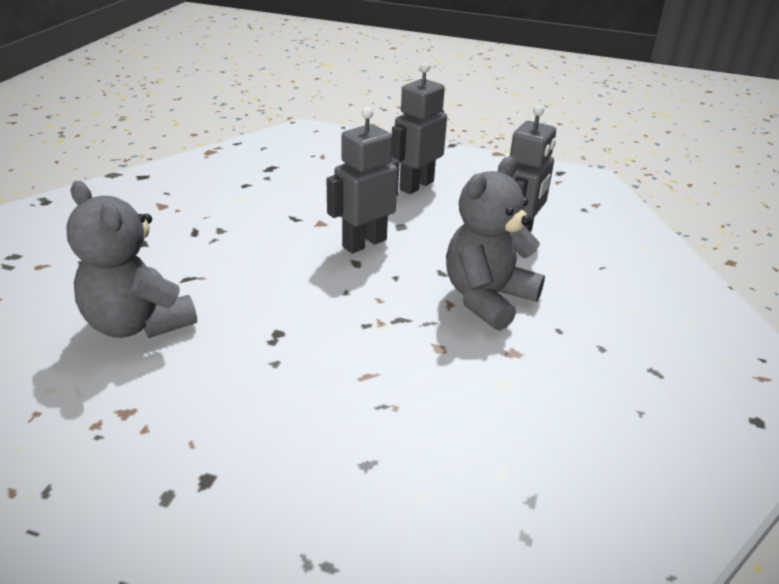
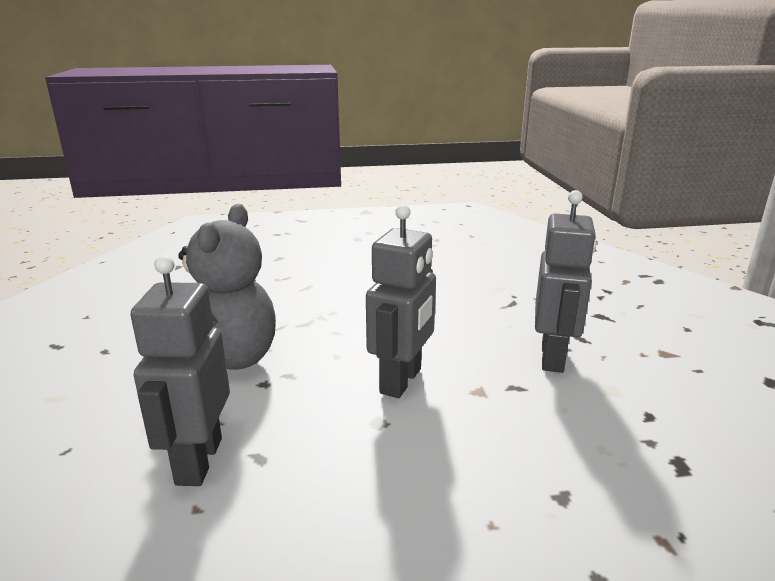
camera: 155 degrees right, 10 degrees down
(138, 323) = (492, 272): grey teddy bear -> none
(416, 185) = (420, 524): grey robot -> grey robot (553, 357)

